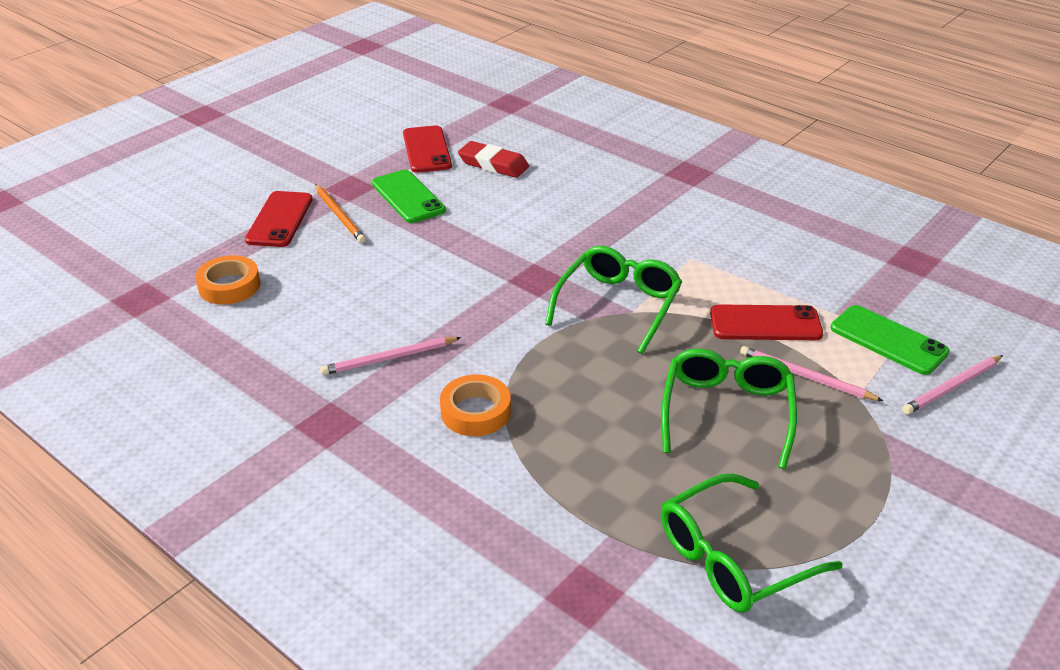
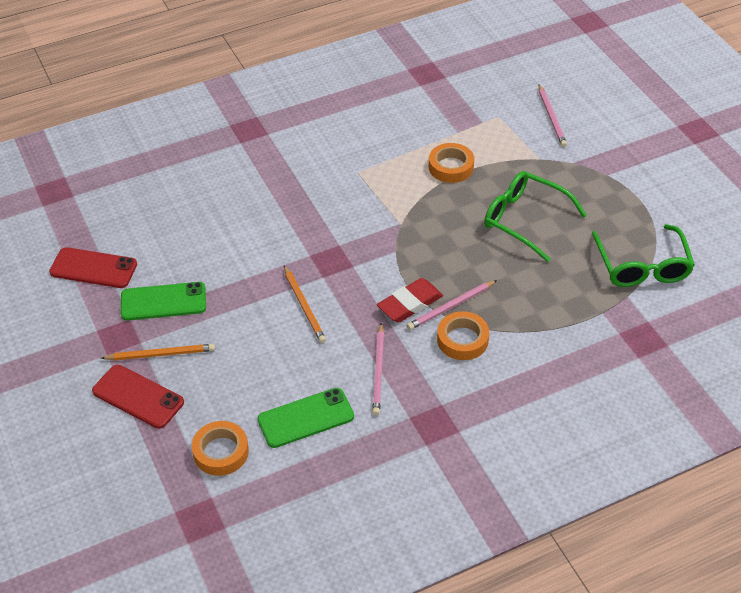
camera: 65 degrees left, 10 degrees up
(456, 280) = (304, 306): none -> orange pencil
(493, 164) = (151, 233): red eraser -> red eraser (410, 304)
(618, 305) = (389, 228): green glasses -> none
(765, 324) = (451, 167): red phone -> orange tape
(805, 377) = (511, 172): pink pencil -> pink pencil (451, 307)
(888, 340) = (497, 122): green phone -> green phone (306, 418)

